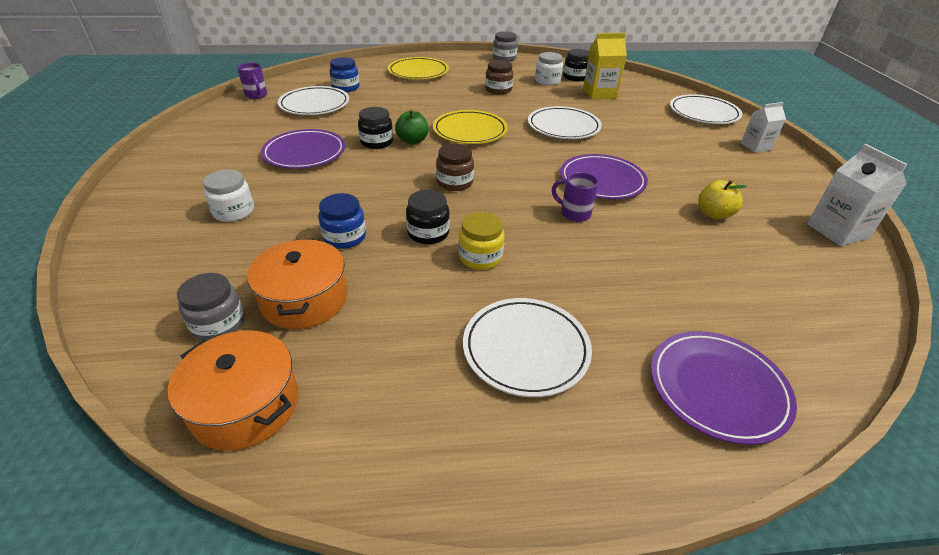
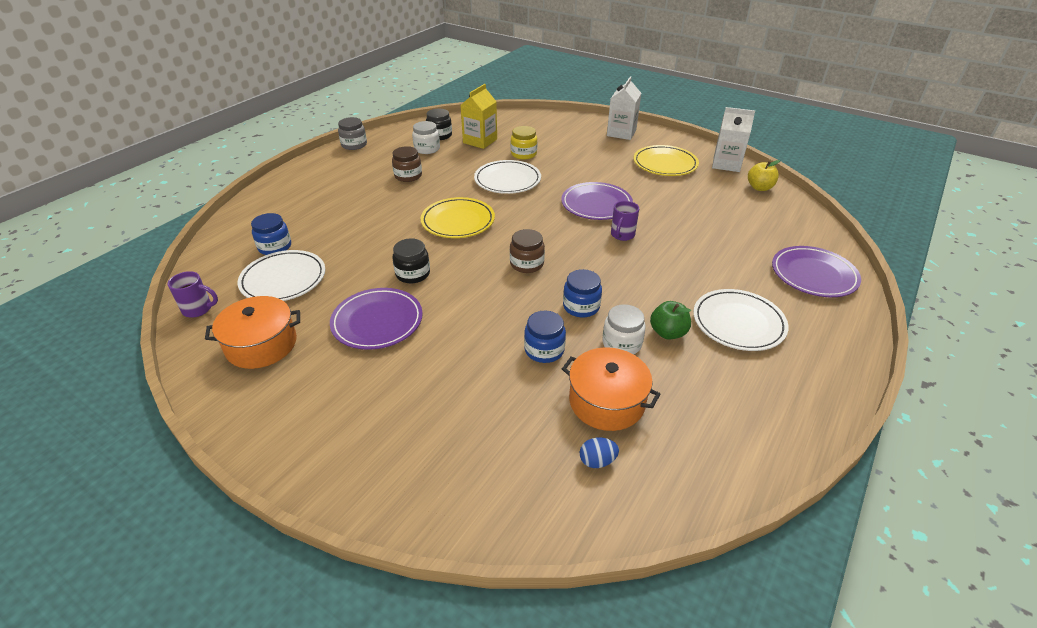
camera: 50 degrees left, 0 degrees up
(218, 324) = (597, 461): grey jar -> blue egg
(234, 212) = (433, 402): white jar -> white jar (621, 343)
(245, 405) = (702, 472): orange pot -> orange pot (261, 345)
(412, 141) = (436, 255): green apple -> green apple (668, 333)
(418, 72) = (309, 195): yellow plate -> yellow plate (665, 164)
(428, 233) = (581, 306): black jar -> blue jar
(480, 257) = (633, 297): yellow jar -> yellow jar (523, 154)
(574, 213) = (622, 235): purple mug -> purple mug turned 45 degrees counterclockwise
(703, 113) = (561, 123): white plate -> none
(714, 214) = (674, 189): yellow apple -> yellow apple (759, 188)
(755, 146) = (621, 133): white carton -> white carton, size x1.51

